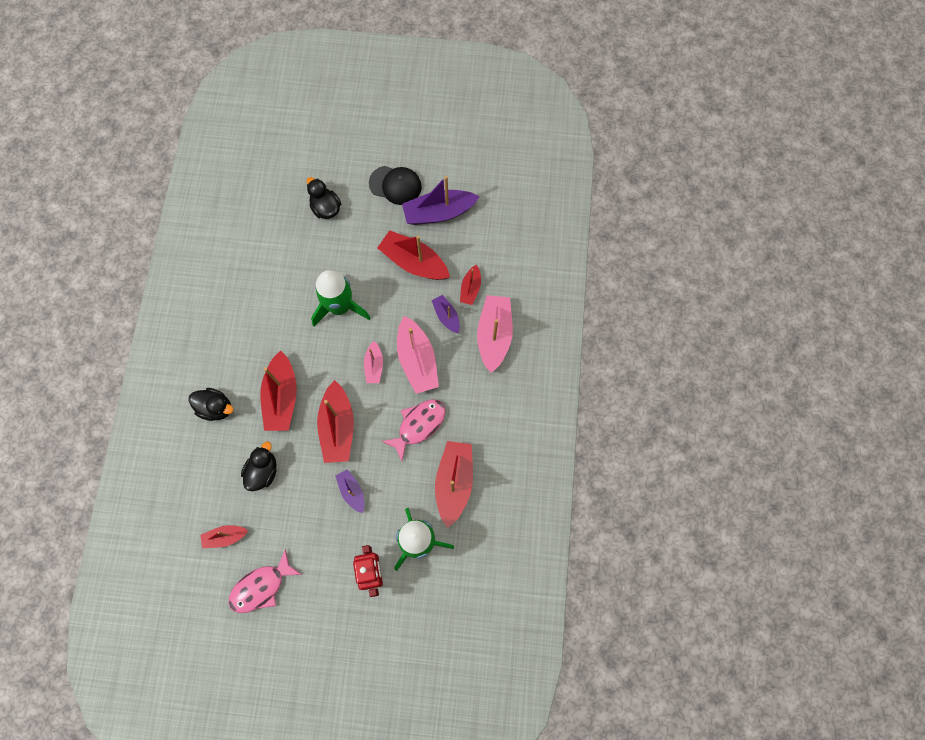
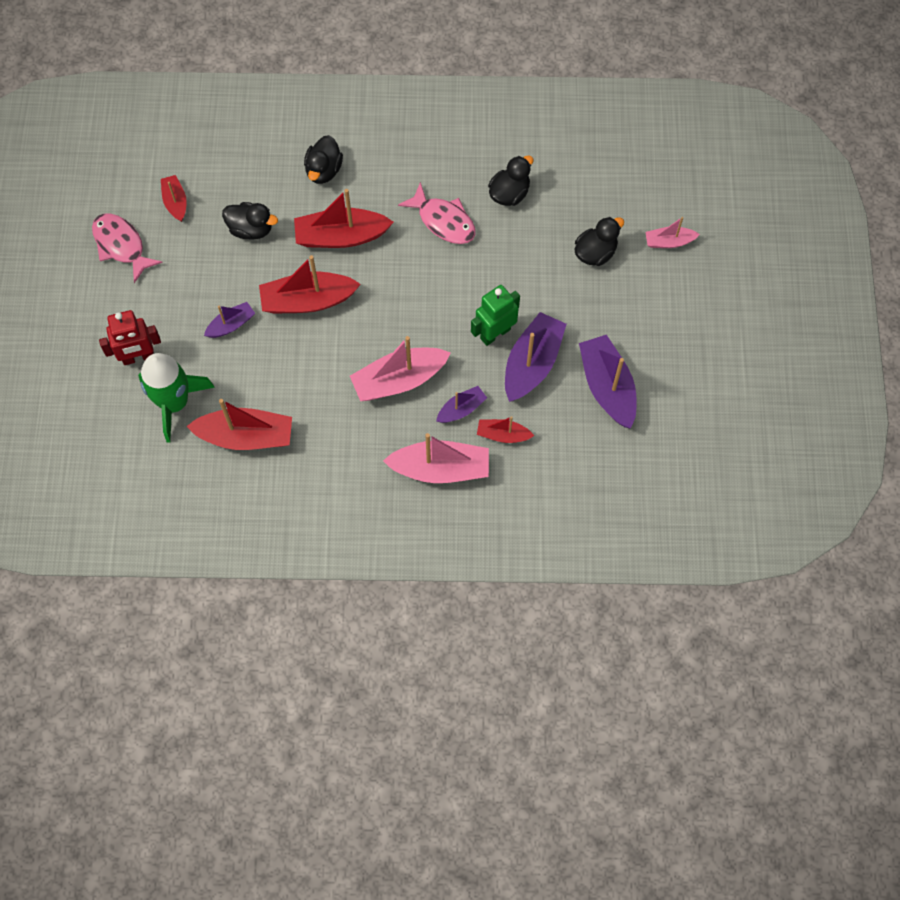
camera: 85 degrees right, 5 degrees down
(263, 264) = (509, 193): none -> black duck
(340, 306) = (462, 285): green rocket -> none
(374, 366) = (388, 332): pink boat -> pink boat (669, 242)
(385, 286) = (495, 333): none -> green robot
(395, 185) = (640, 330): black cap -> none
(414, 262) = (532, 363): red boat -> purple boat
(418, 425) = (315, 389): pink fish -> pink fish (443, 221)

